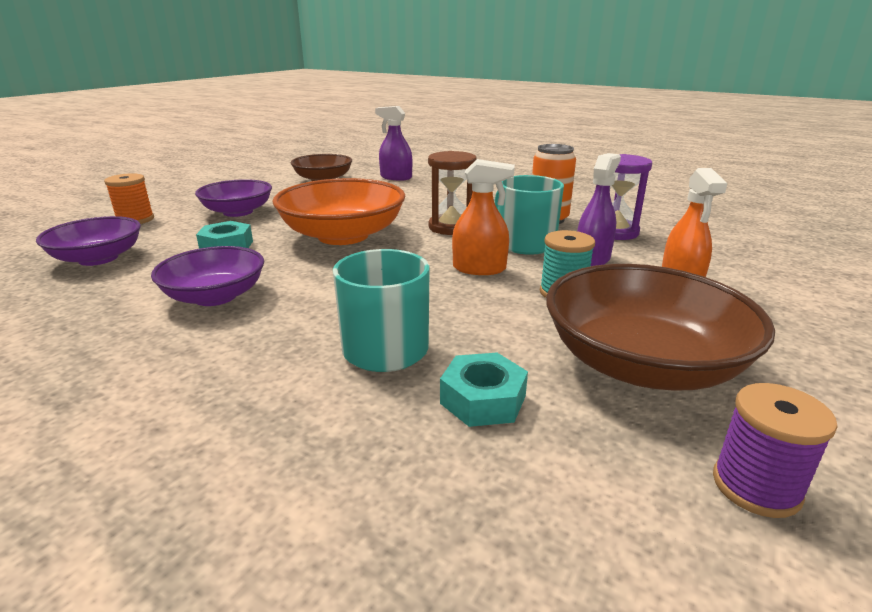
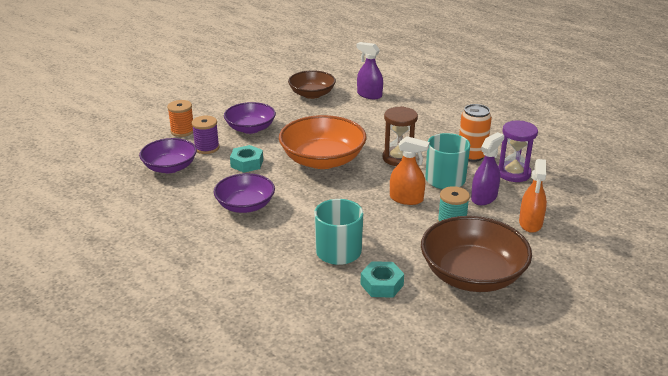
camera: 10 degrees right, 5 degrees up
(756, 486) = (488, 336): purple spool -> purple spool (207, 148)

